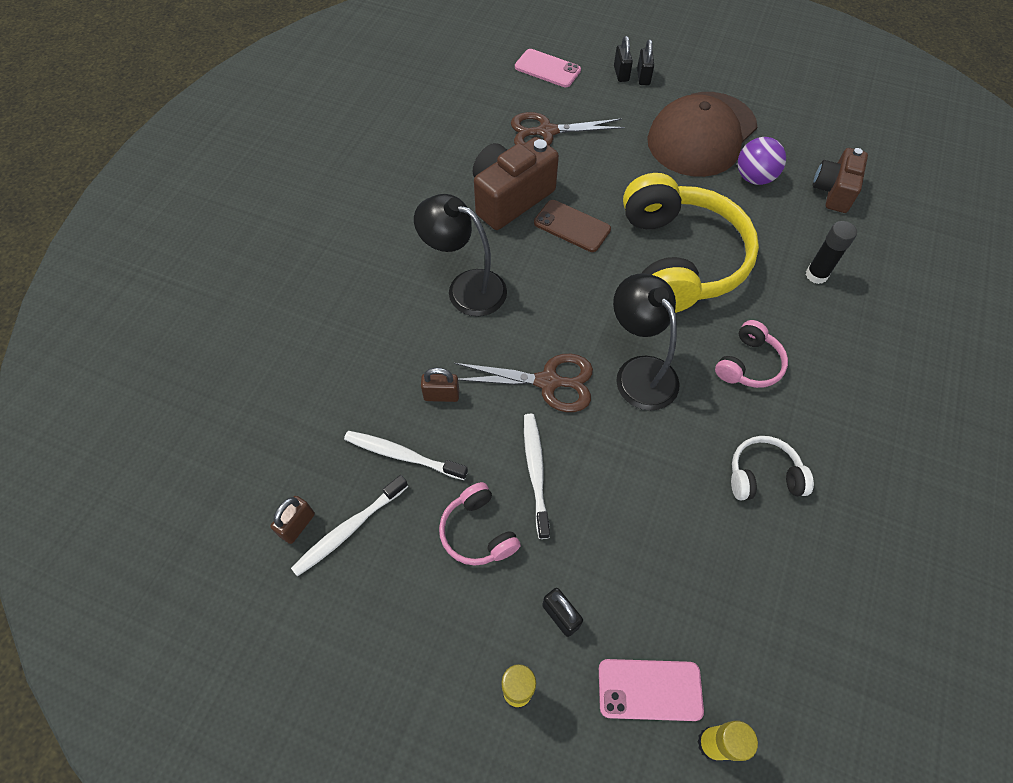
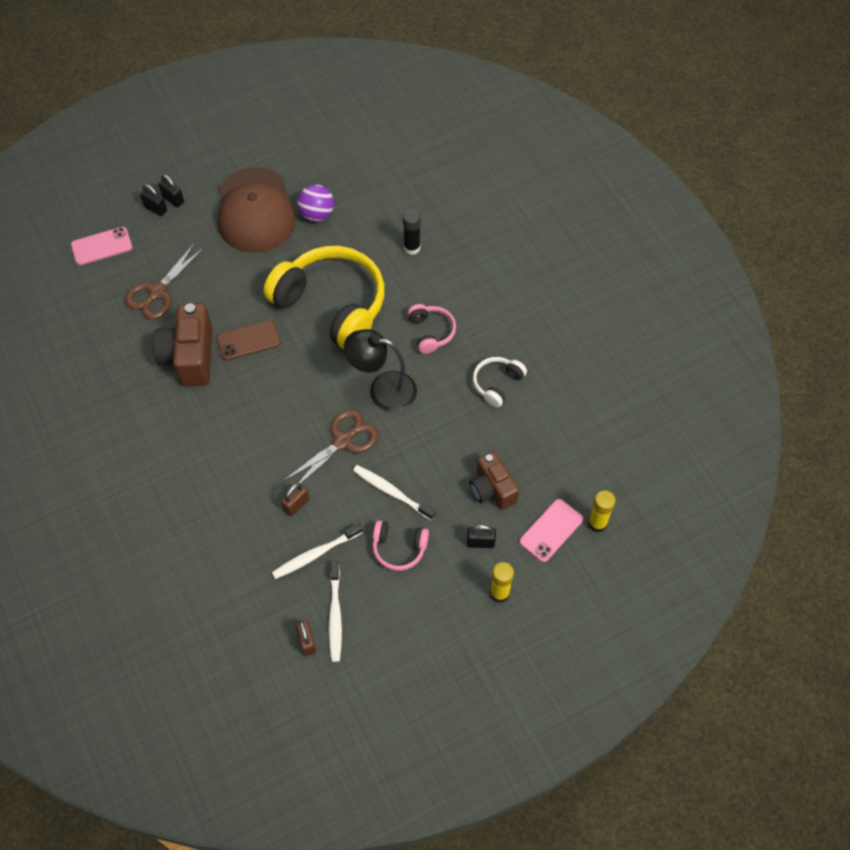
camera: 50 degrees left, 0 degrees up
(466, 288) = (233, 435): black lamp -> none
(833, 191) = (368, 185): brown camera -> brown camera (492, 489)

